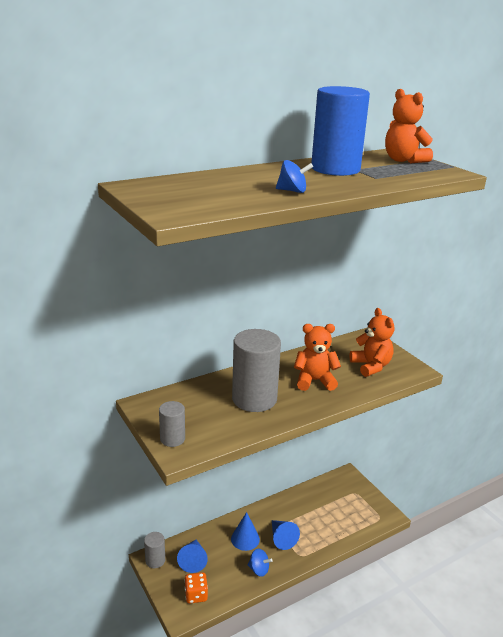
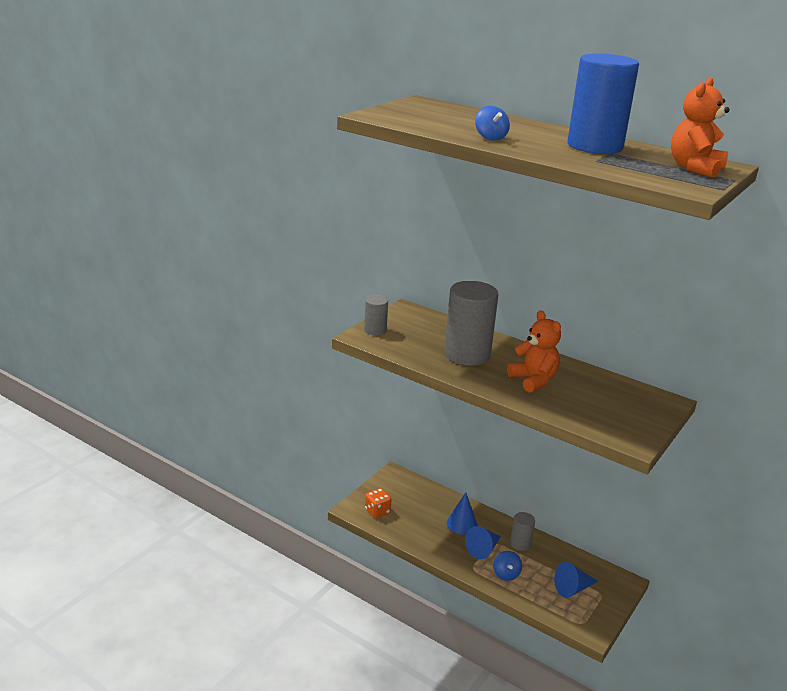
camera: 65 degrees right, 0 degrees up
(155, 560) = (394, 477): grey cylinder -> grey cylinder (520, 543)
(193, 560) = (411, 498): blue cone -> blue cone (573, 588)
(259, 569) = (433, 543): blue spinning top -> blue spinning top (506, 574)
(371, 366) = (604, 410): orange teddy bear -> none

